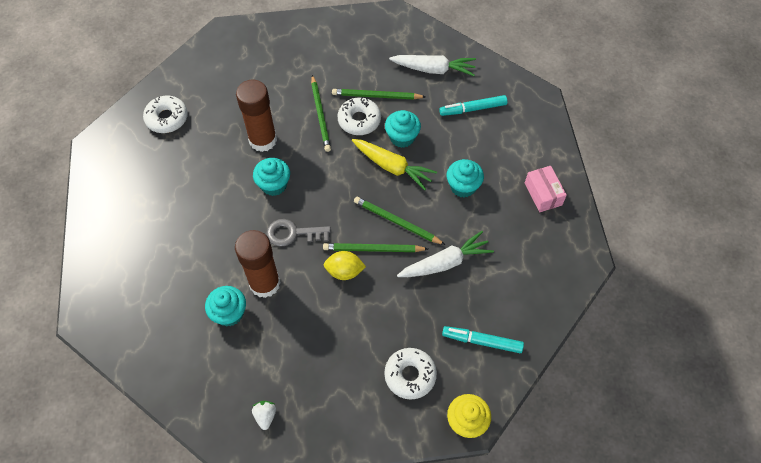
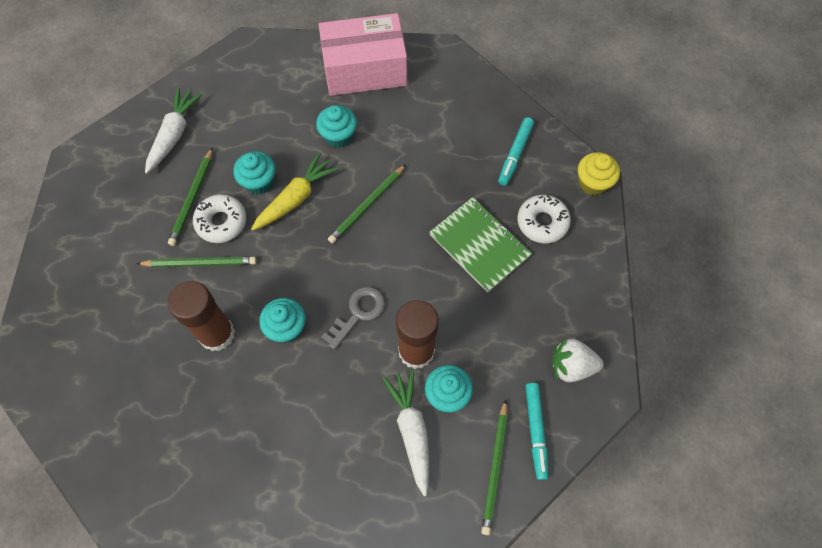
camera: 80 degrees left, 5 degrees up
(167, 118) = (143, 456): white donut -> none
(265, 416) = (571, 366): white strawberry -> white strawberry, size x1.67
(293, 233) = (358, 313): grey key -> grey key turned 150 degrees counterclockwise
(344, 271) = (417, 266): yellow lemon -> none
(373, 249) = (395, 234): green pencil -> green pencil (495, 468)
(374, 321) = (479, 245): none -> green notebook
(445, 263) = (425, 169): white carrot -> white carrot (411, 431)
(473, 109) = (242, 107): turquoise marker -> turquoise marker (535, 431)
(543, 194) = (365, 69): pink box -> pink box, size x2.07

